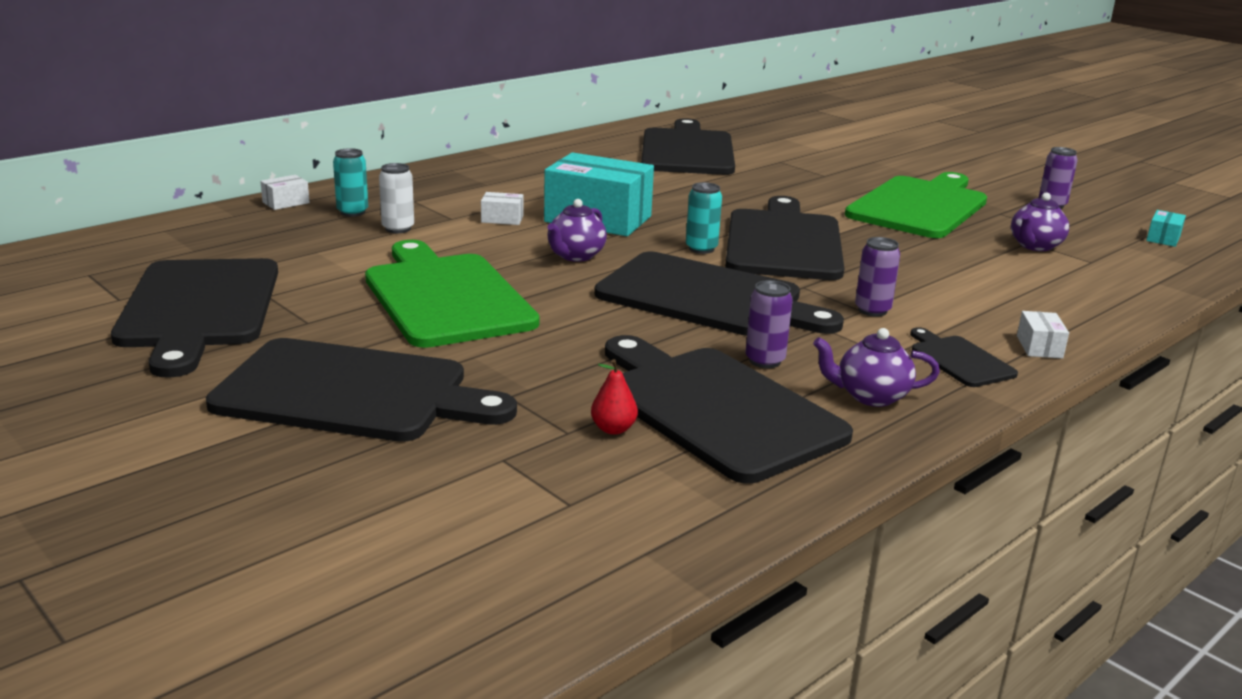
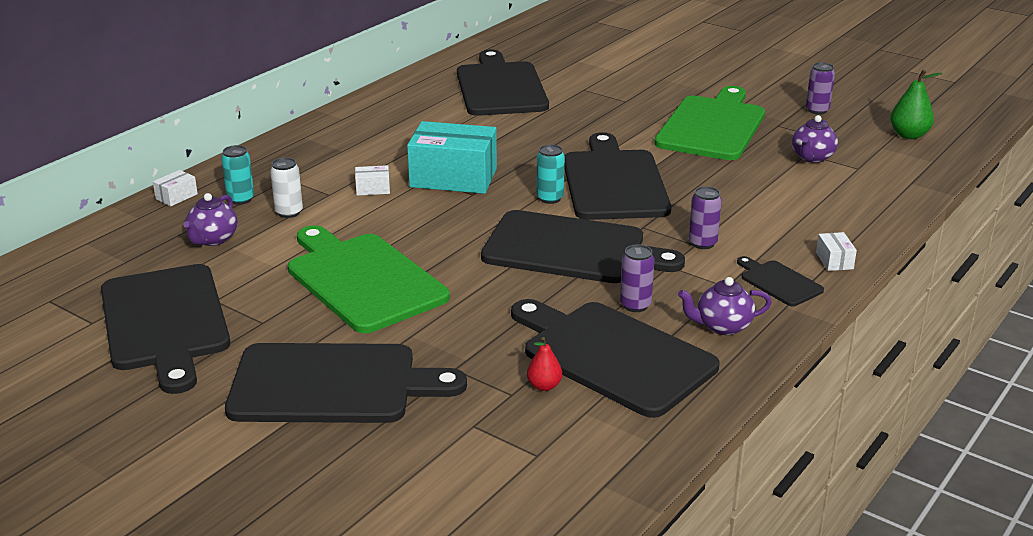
camera: 10 degrees left, 5 degrees up
(575, 256) = (450, 221): purple teapot -> purple teapot (213, 239)
(1163, 238) = (909, 135): turquoise box -> green pear

